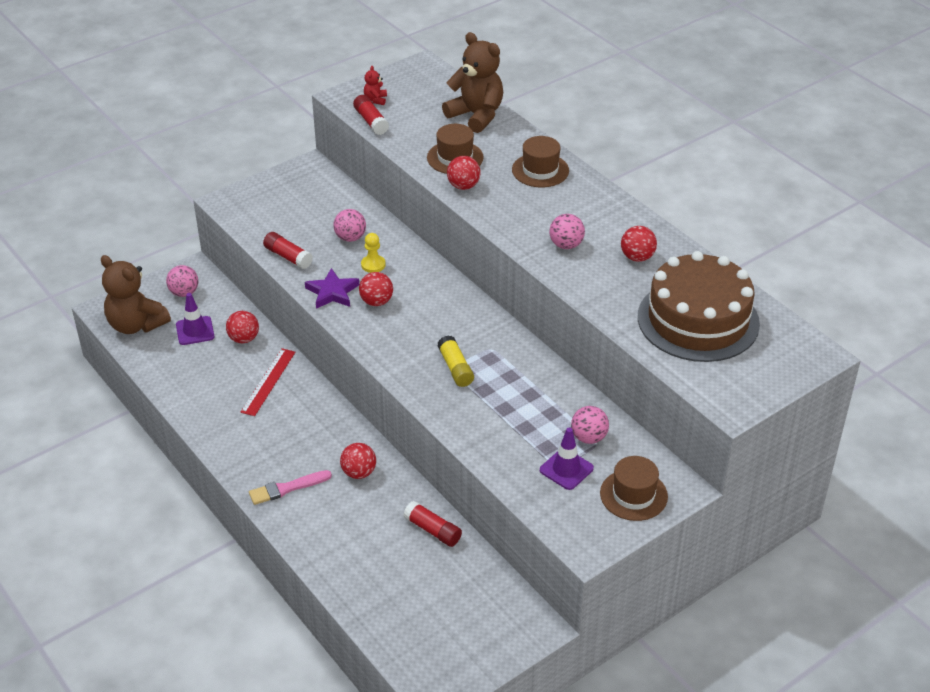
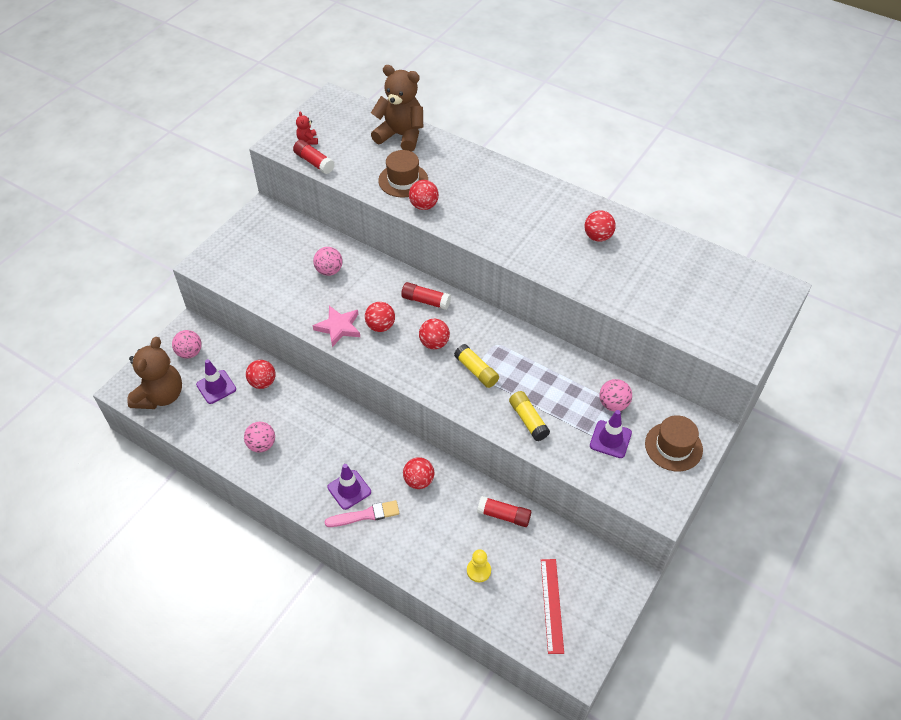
camera: 20 degrees left, 10 degrees up
(136, 325) = (161, 396): brown teddy bear -> brown teddy bear turned 90 degrees counterclockwise
(268, 382) = (303, 417): red ruler -> red ruler (552, 605)
(282, 460) = (349, 489): none -> purple traffic cone
(287, 488) = (365, 515): pink brush -> pink brush turned 150 degrees counterclockwise
(288, 257) = (284, 303): red glue stick -> red glue stick (425, 301)
(332, 292) = (338, 327): purple star -> pink star
(373, 265) = (361, 291): yellow pawn -> yellow pawn (478, 570)
(424, 331) = (434, 343): none -> red ball
(486, 428) = (528, 420): none -> yellow glue stick
(540, 170) = (479, 175): brown hat -> none
(566, 245) = (536, 240): pink ball -> pink ball (262, 445)
(698, 320) = (674, 282): brown cake -> none

